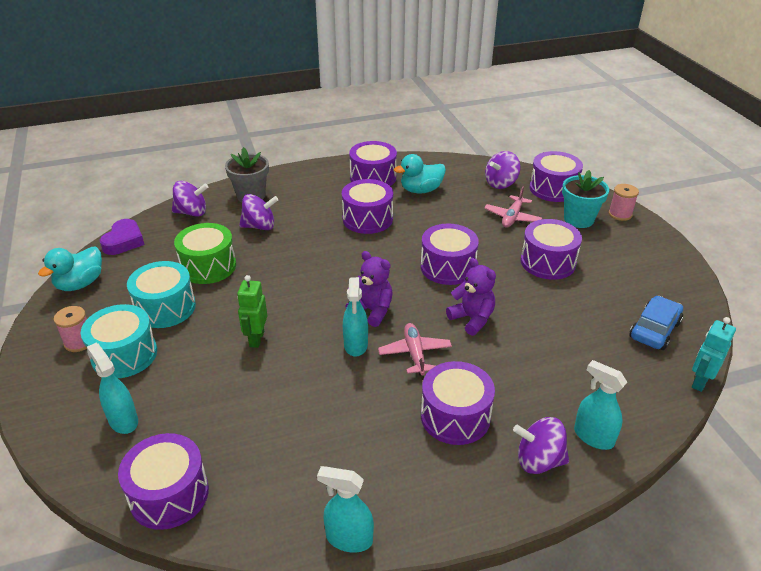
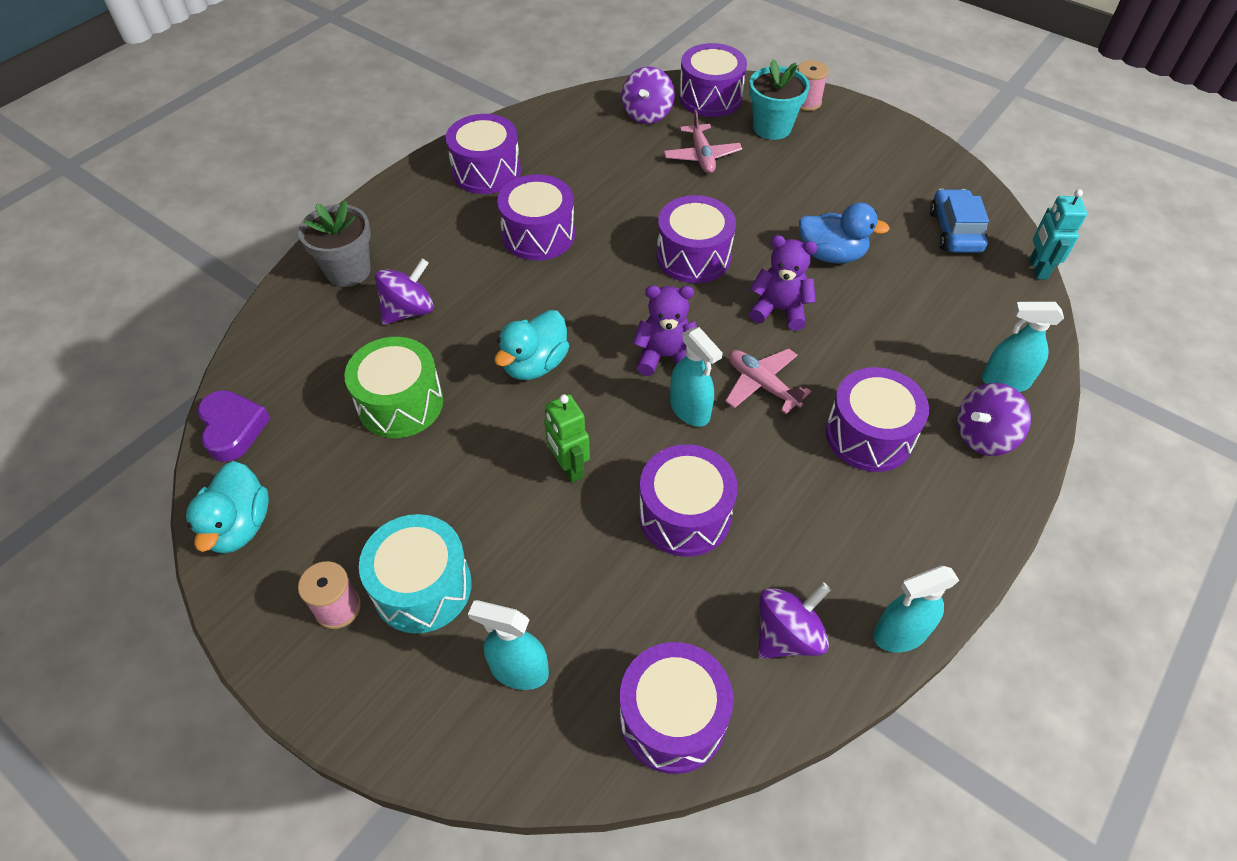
camera: 35 degrees left, 15 degrees up
(165, 308) = (405, 492): turquoise drum -> none
(192, 212) = (288, 335): purple spinning top -> purple spinning top (787, 635)
(421, 190) = (563, 164): turquoise duck -> turquoise duck (535, 364)
(542, 305) = (831, 254): none -> blue duck
(548, 262) = (789, 198): purple drum -> purple drum (684, 515)

